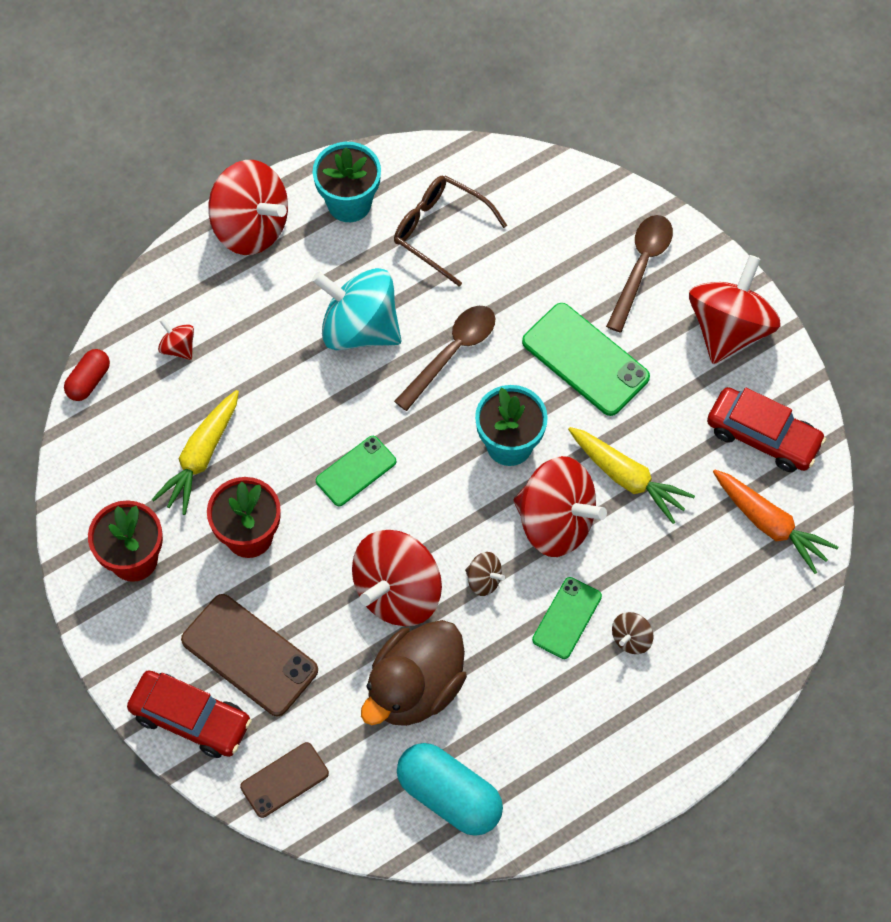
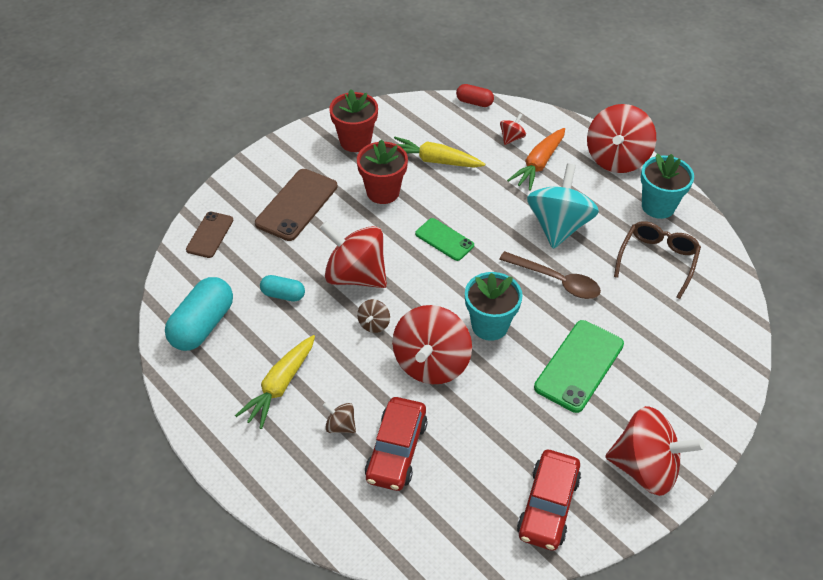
camera: 80 degrees right, 15 degrees down
(191, 719) = (249, 183): red car -> red car (396, 450)
(284, 780) = (210, 235): brown phone -> brown phone turned 60 degrees clockwise
(415, 688) = (283, 295): brown duck -> turquoise capsule
(567, 618) = (351, 380): green phone -> none
(627, 478) = (481, 407): yellow carrot -> yellow carrot (280, 386)
(641, 267) = (679, 395): brown spoon -> none
(770, 524) = (463, 520): orange carrot -> orange carrot (538, 164)

